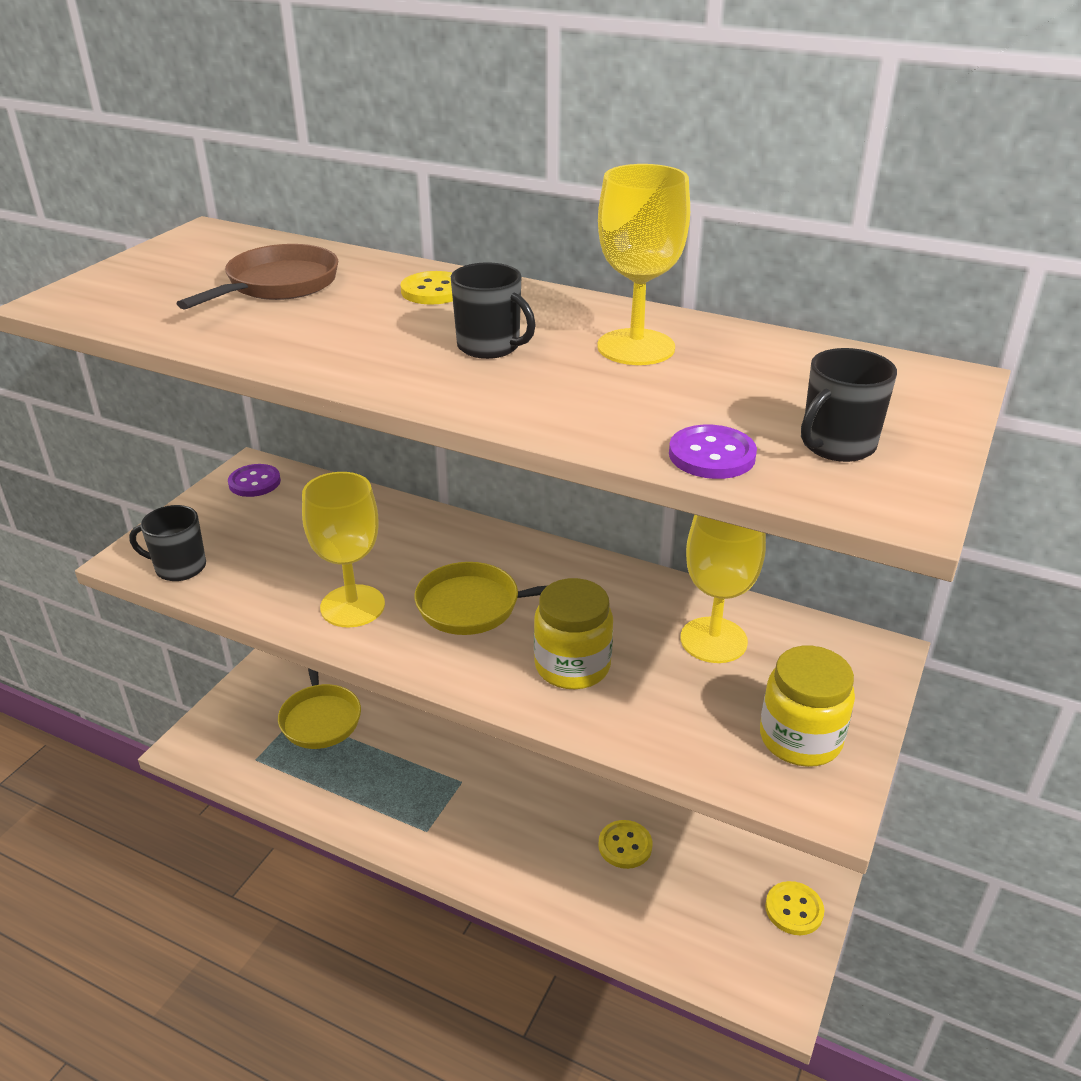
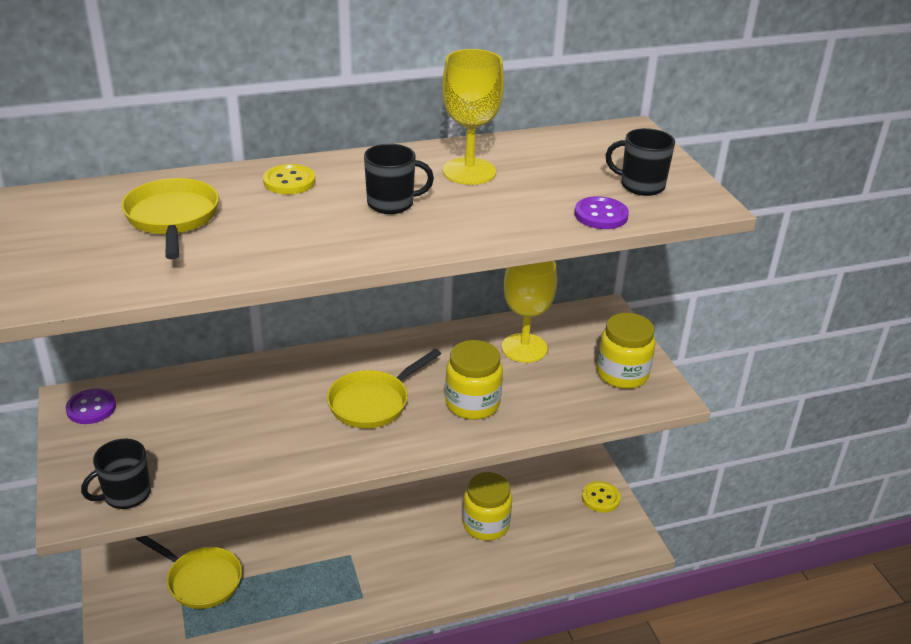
camera: 45 degrees left, 0 degrees up
(278, 285) = (172, 219): brown pan -> yellow pan
(352, 606) = (295, 446): yellow goblet -> none
(625, 846) = (486, 524): yellow button -> yellow jar
(836, 445) = (641, 186): black mug -> black mug turned 105 degrees clockwise

